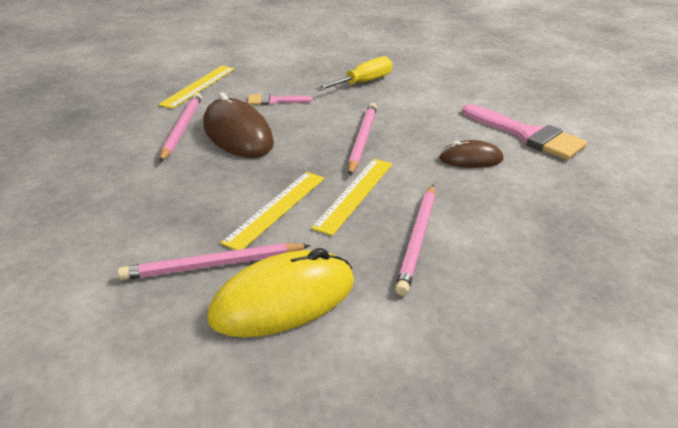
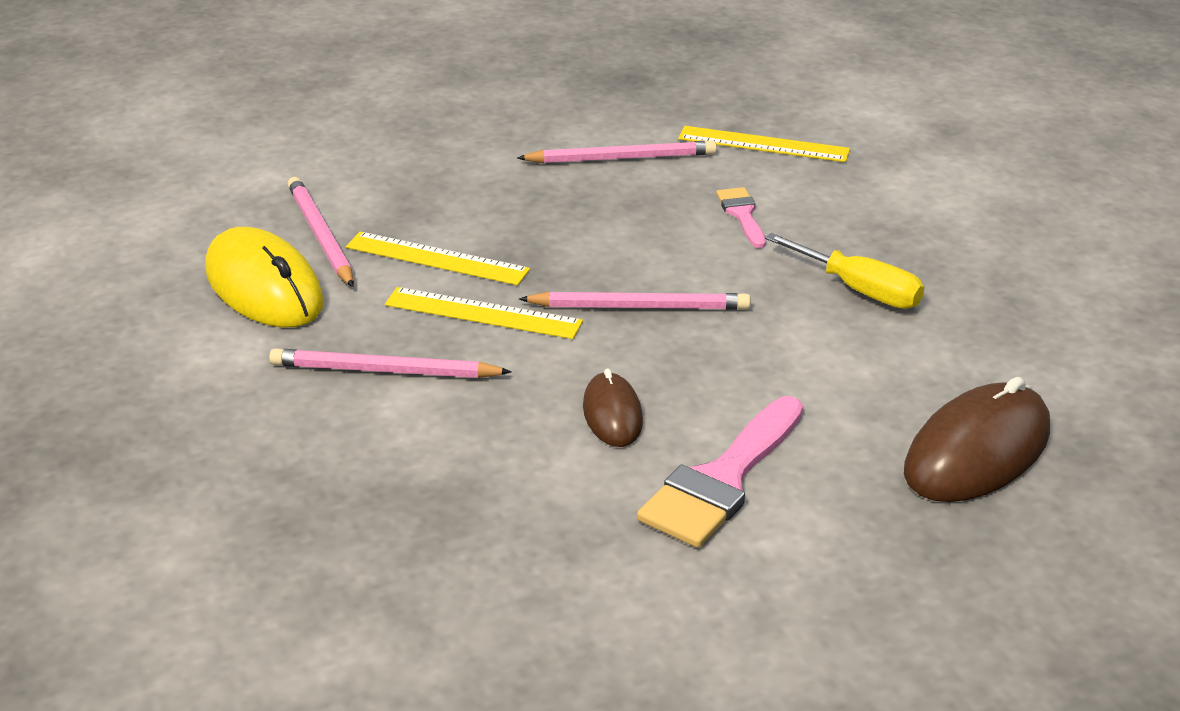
camera: 80 degrees right, 0 degrees up
(237, 134) = (620, 201): brown mouse -> brown mouse (977, 452)

